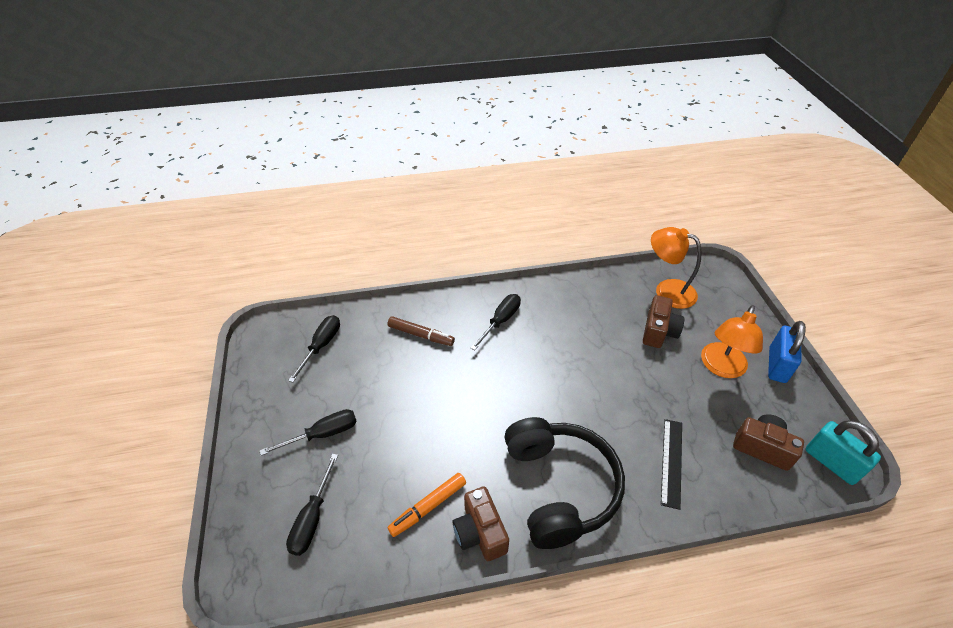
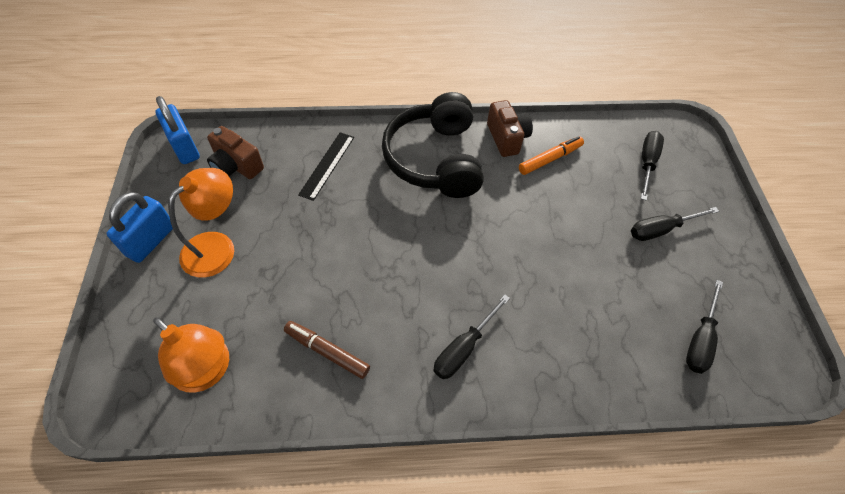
camera: 175 degrees left, 10 degrees up
(421, 335) = (572, 339): brown marker -> brown marker (327, 351)
(658, 331) = (260, 303): brown camera -> none
(831, 463) = (184, 147): turquoise padlock -> blue padlock

